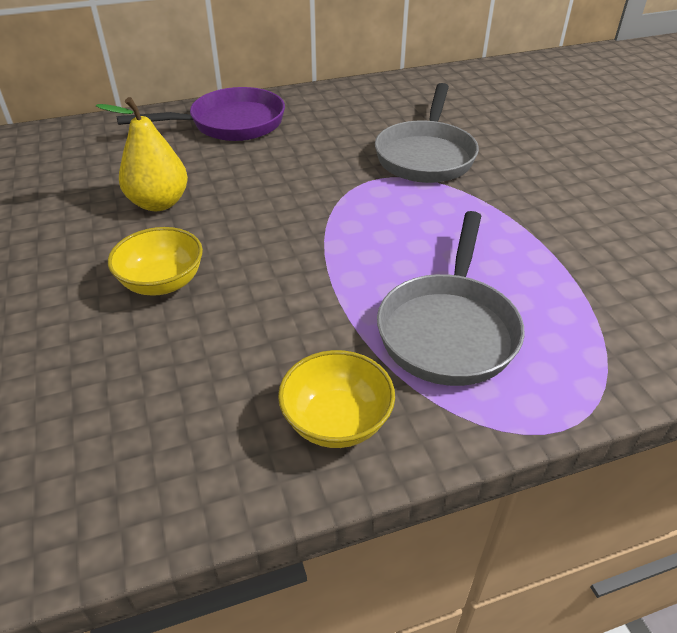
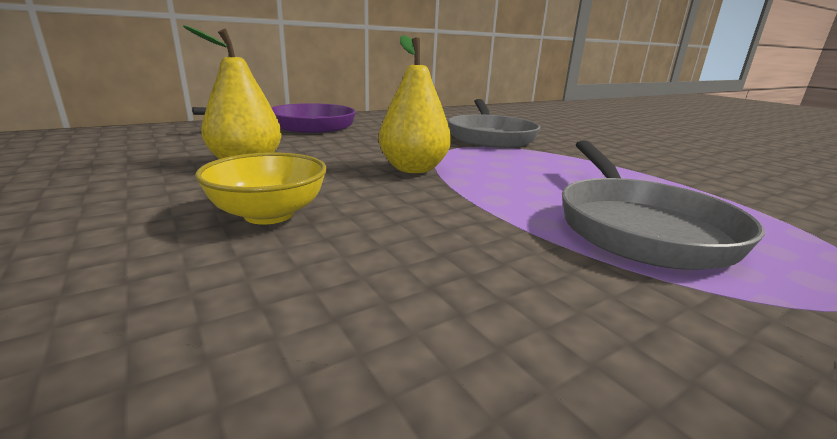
camera: 15 degrees left, 20 degrees down
(304, 222) = (413, 169): none -> yellow pear
(336, 421) = (612, 328): yellow bowl -> none

